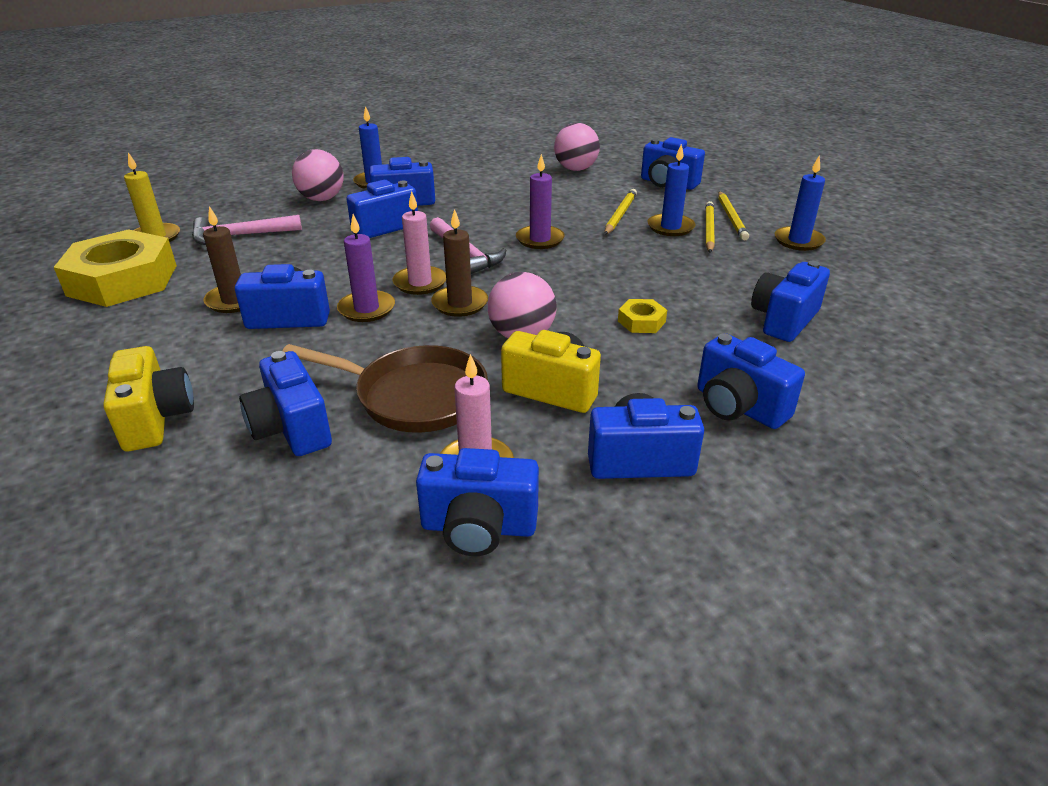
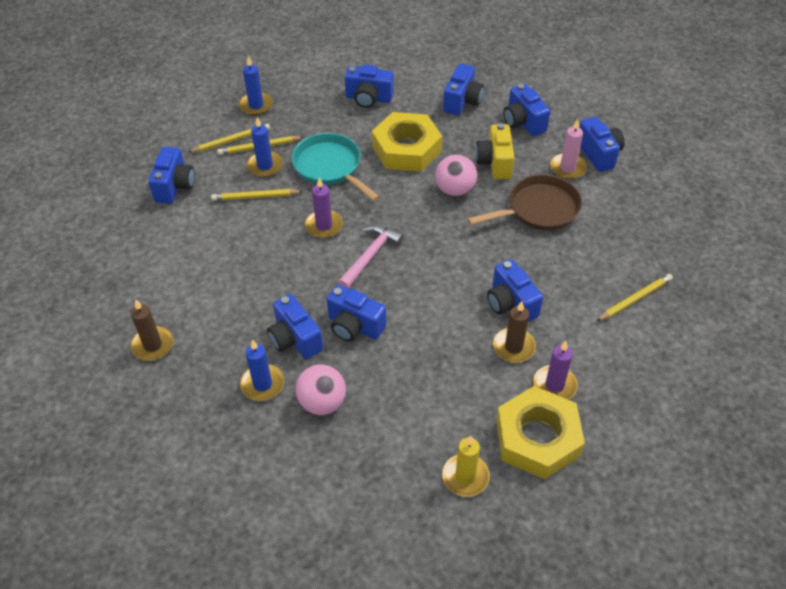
camera: 115 degrees left, 15 degrees up
(156, 419) = (635, 299): yellow camera -> yellow pencil
(240, 235) = (425, 414): pink hammer -> none
(291, 429) = (597, 241): blue camera -> none
(366, 309) = (475, 271): purple candle -> purple candle (554, 385)
(414, 396) = (538, 209): brown pan -> brown pan turned 75 degrees clockwise
(420, 283) = (426, 261): pink candle -> none
(460, 304) = (439, 230): brown candle -> brown candle (153, 345)
(575, 169) = (164, 252): pink ball -> none
(640, 262) = (330, 167): none -> turquoise pan
(641, 321) = (406, 149): yellow nut -> yellow nut, size x2.40

